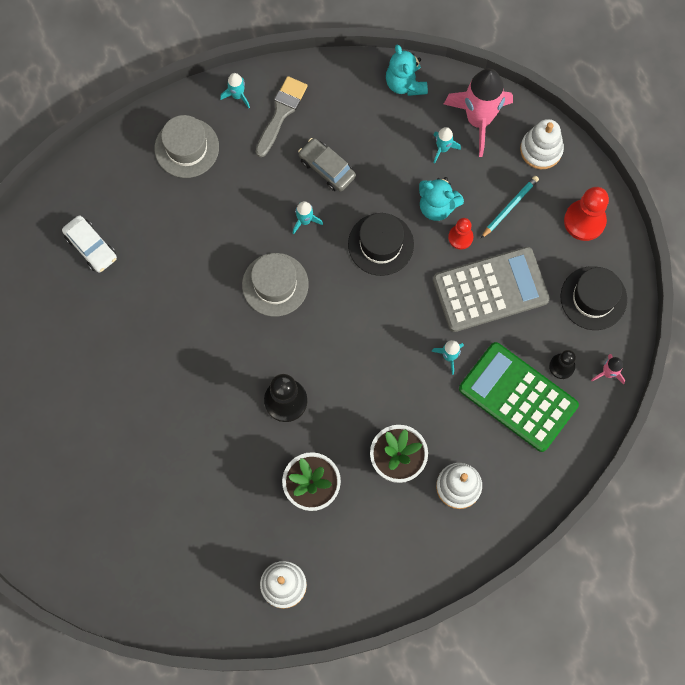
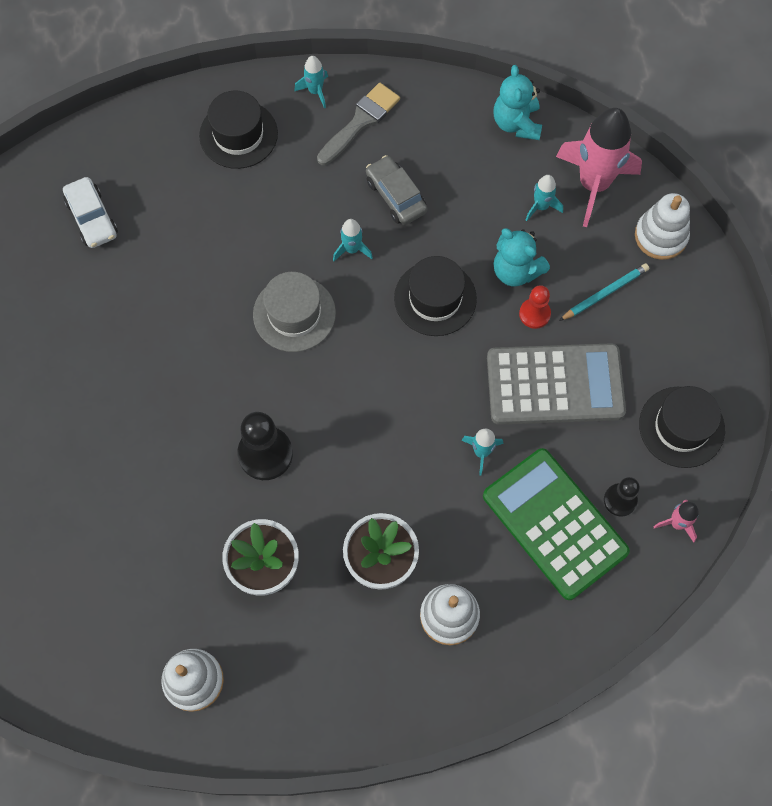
camera: 15 degrees right, 5 degrees down
(186, 148) = (238, 134): grey hat -> black hat
(584, 221) = (693, 332): red pawn -> none

